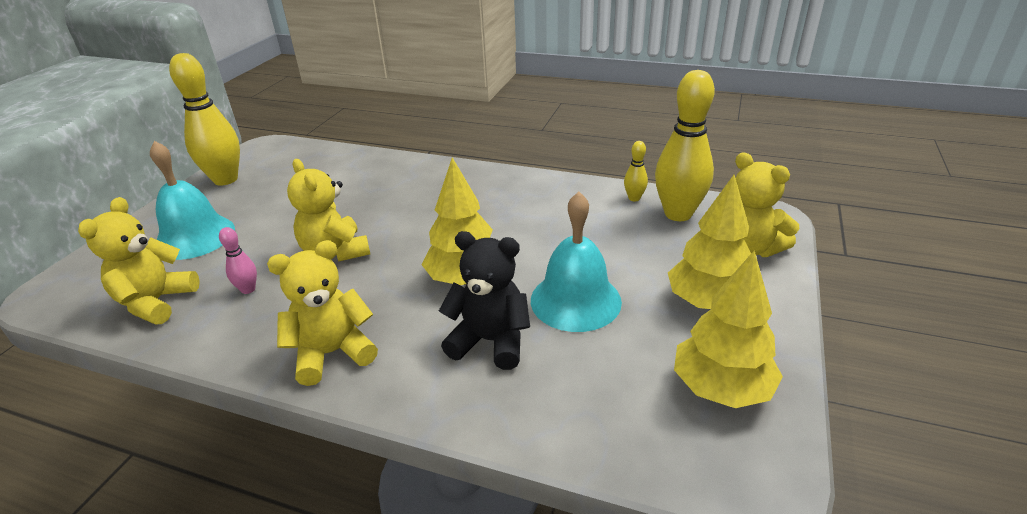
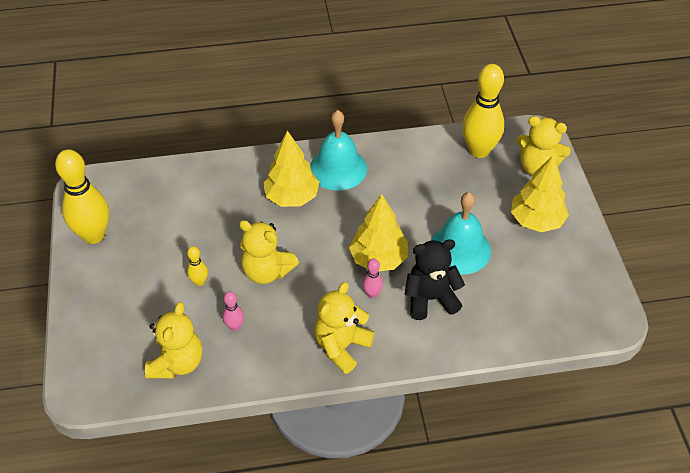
camera: 30 degrees left, 15 degrees up
(156, 302) = (177, 363): yellow teddy bear -> yellow teddy bear turned 150 degrees counterclockwise
(195, 237) = (138, 300): turquoise bell -> turquoise bell (338, 168)
(424, 311) = (372, 294): none -> pink bowling pin
(634, 198) = (441, 145): yellow bowling pin -> yellow bowling pin (199, 282)
(721, 388) = (571, 277): yellow tree -> yellow tree (292, 197)

